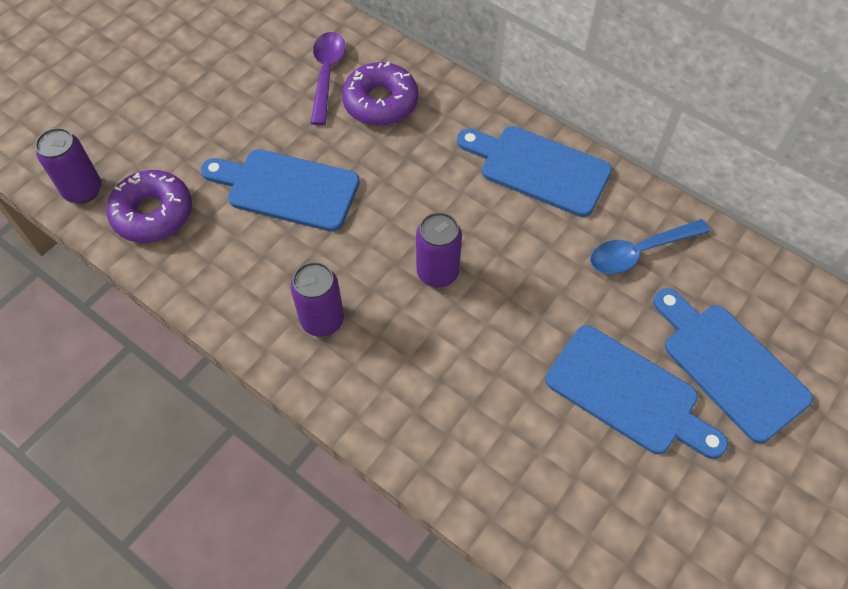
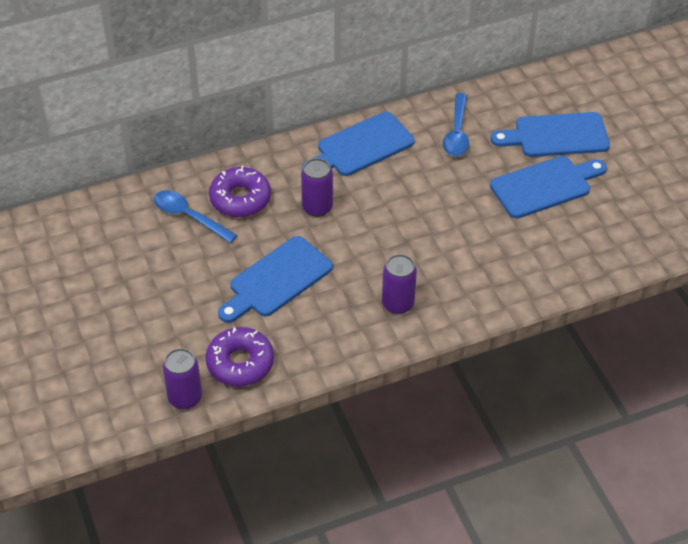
camera: 60 degrees left, 10 degrees down
(326, 74) = (189, 216): purple spoon -> blue spoon
(437, 272) = (403, 231): purple can -> purple can (317, 207)

